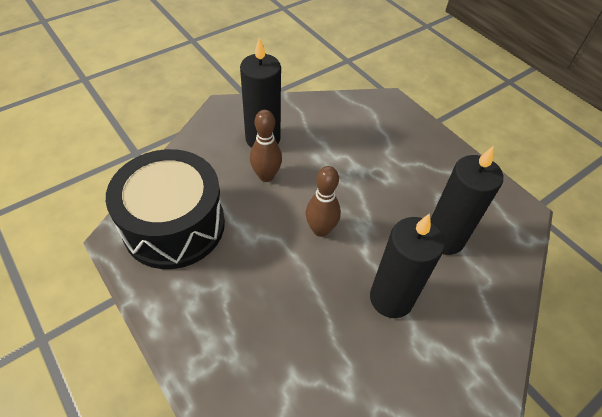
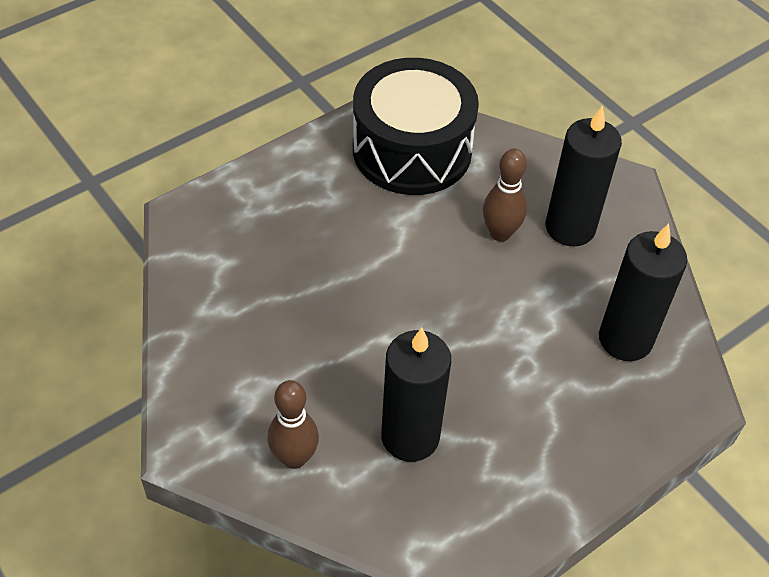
camera: 90 degrees right, 0 degrees up
(320, 230) = (415, 291): brown bowling pin -> brown bowling pin (294, 458)
(391, 298) = (315, 361): black candle -> black candle (625, 339)

